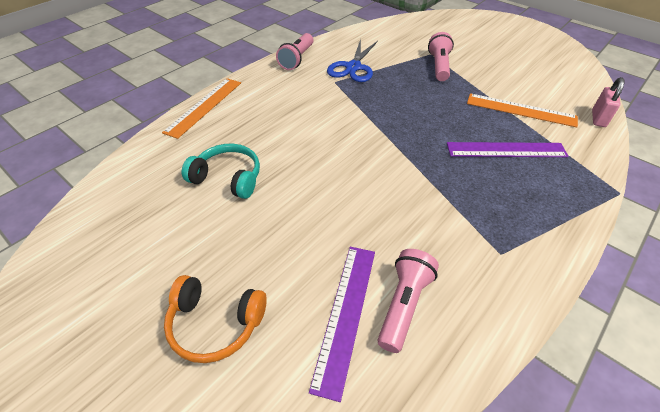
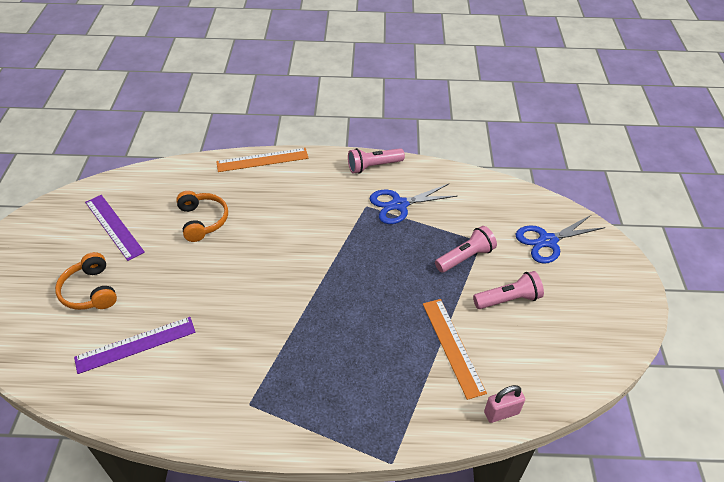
camera: 50 degrees right, 0 degrees up
(228, 178) = (203, 220): turquoise headphones -> orange headphones
(404, 304) = (163, 369): pink flashlight -> pink flashlight (508, 299)
(457, 32) = (547, 241): none -> blue scissors
(506, 150) = (378, 359): purple ruler -> purple ruler (114, 226)

